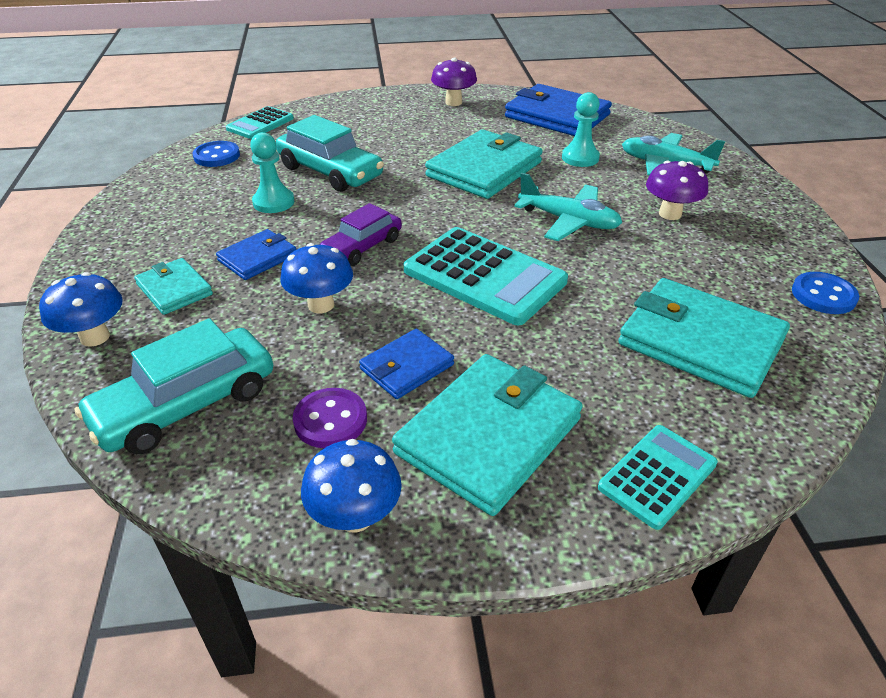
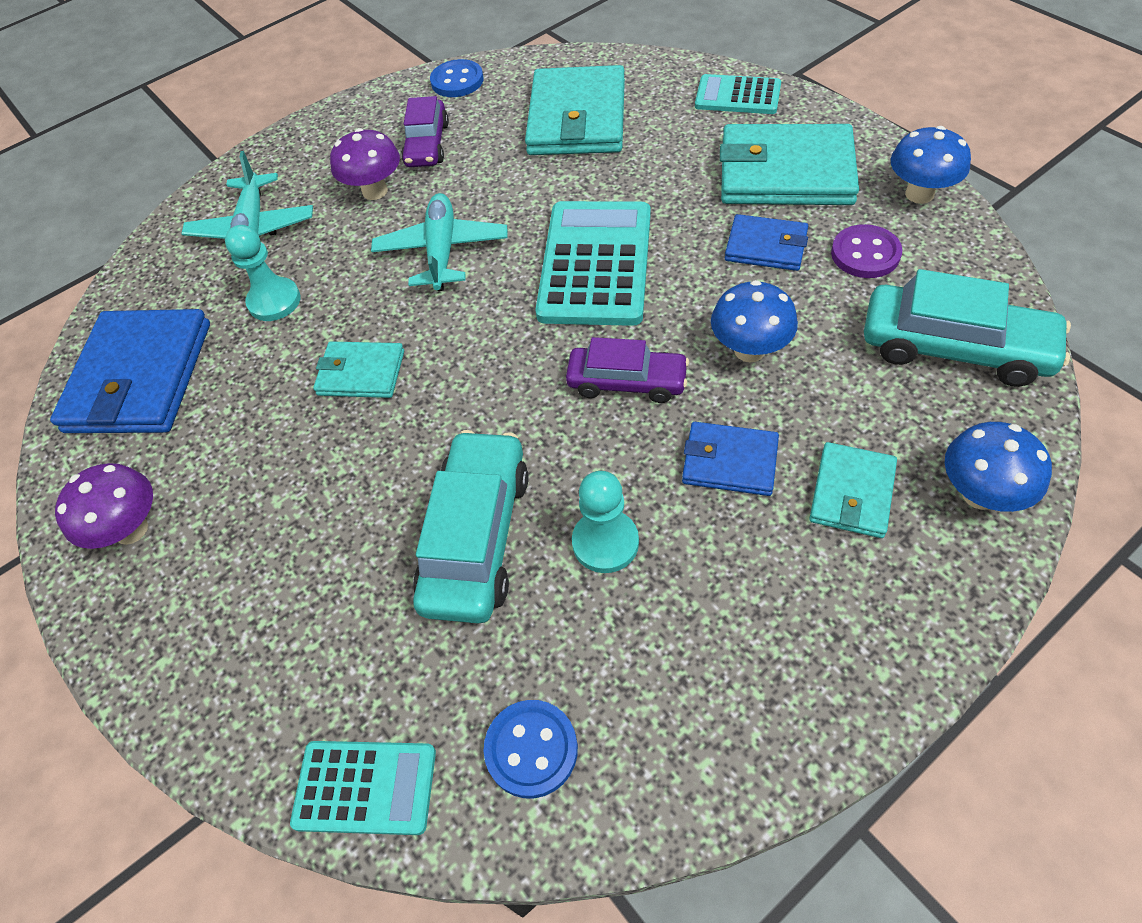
camera: 115 degrees left, 15 degrees up
(484, 169) = (361, 373): turquoise wallet -> turquoise wallet, size x0.54
(718, 251) = (427, 144): none -> purple car

